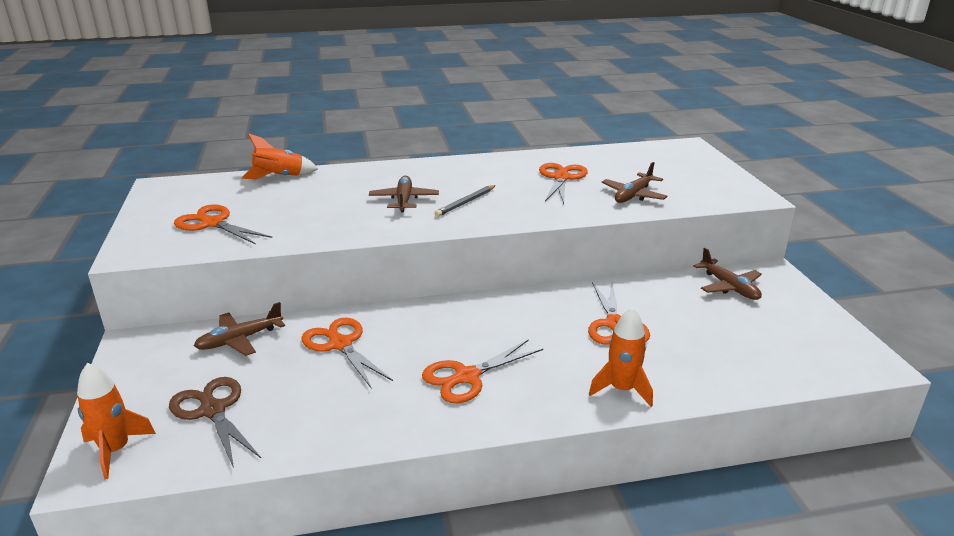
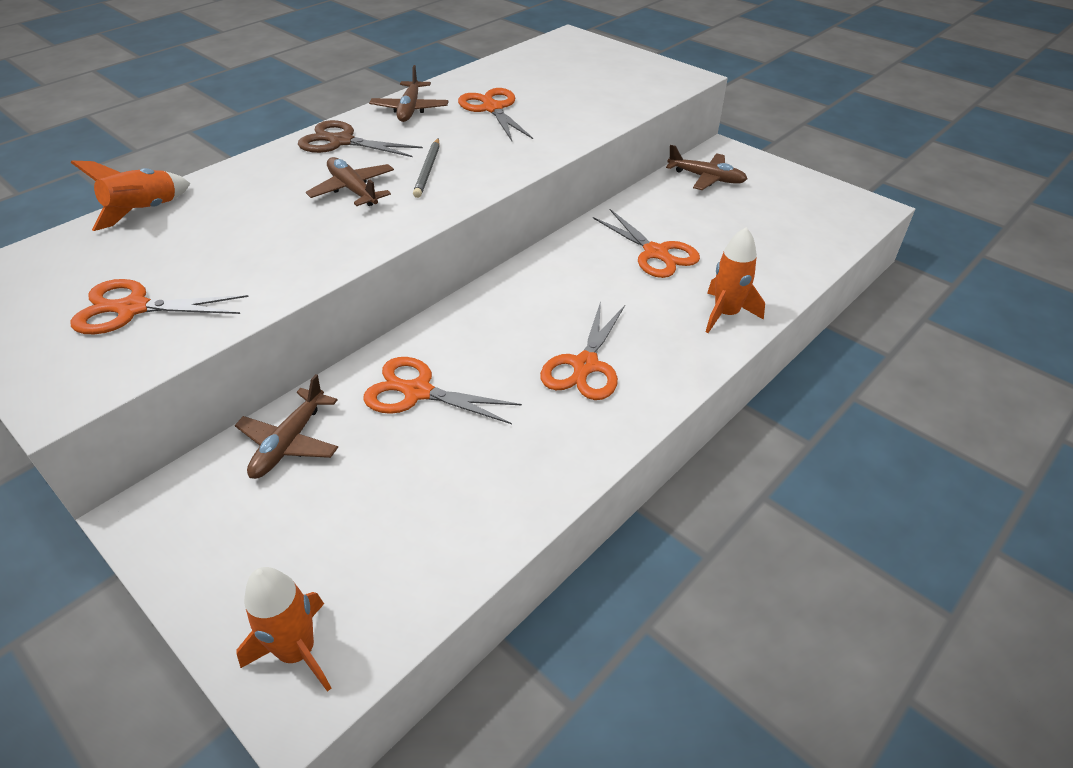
camera: 35 degrees left, 15 degrees up
(213, 410) = (361, 539): brown scissors -> brown scissors (341, 141)
(633, 195) = (584, 107): brown plane -> brown plane (410, 109)

